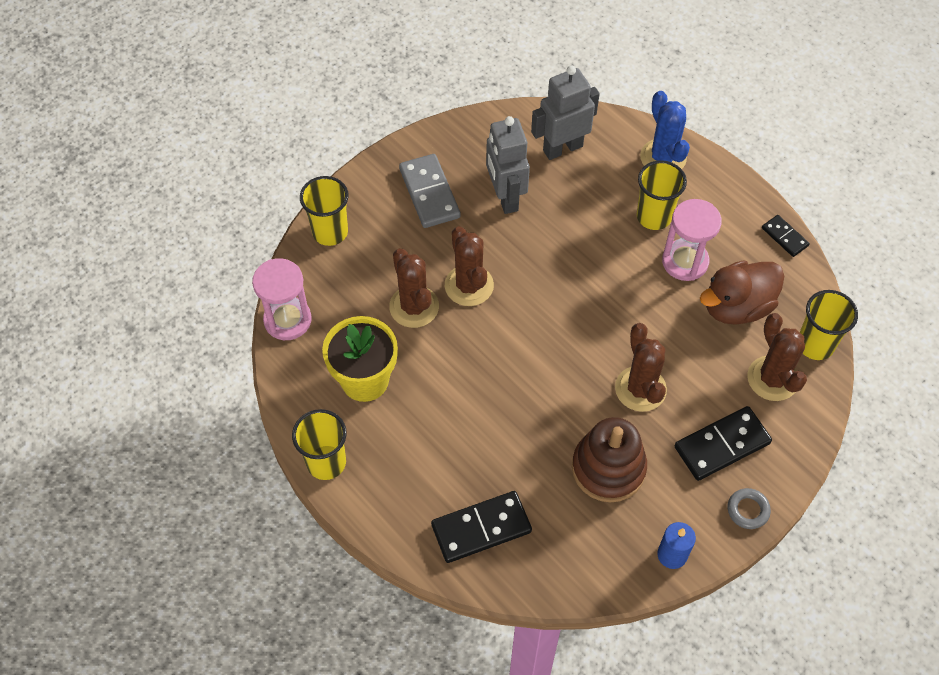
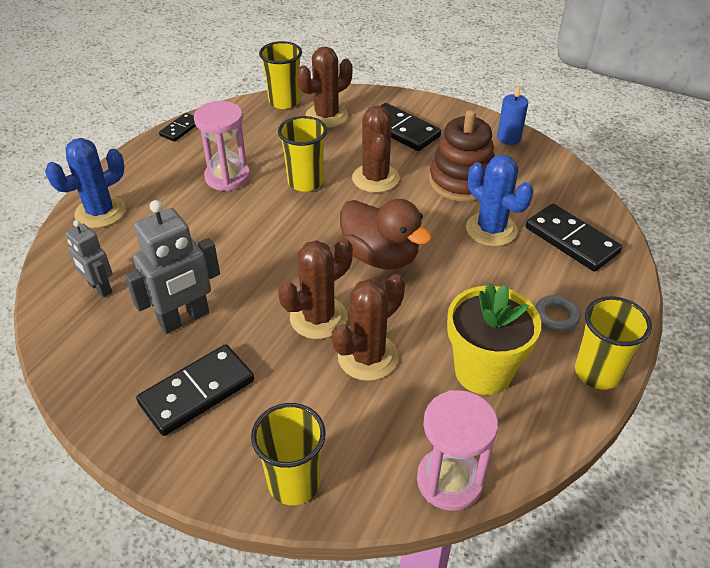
camera: 110 degrees left, 15 degrees down
(429, 193) = (197, 392): grey domino -> black domino
(524, 462) = (491, 229): none -> blue cactus
(562, 148) = (99, 288): grey robot -> grey robot, size x0.61
(640, 389) = (375, 178): brown cactus -> brown cactus turned 60 degrees counterclockwise
(654, 216) = (179, 204): yellow cup -> yellow cup (305, 182)
(736, 307) = (265, 142): brown duck -> brown duck (380, 256)
(748, 510) = (446, 111): grey ring -> grey ring (556, 316)

